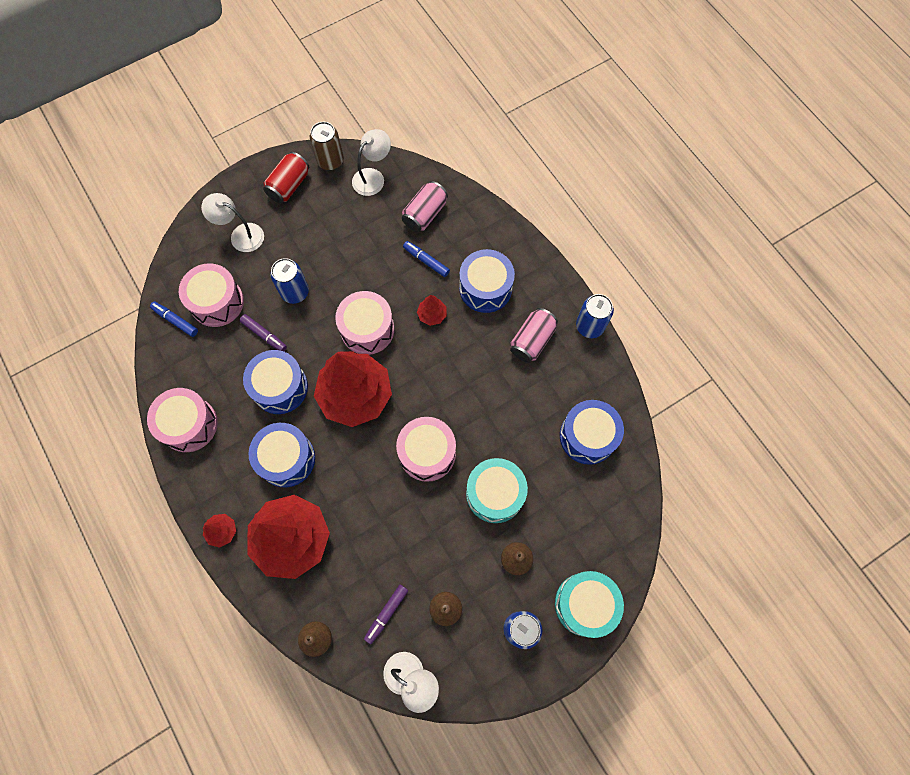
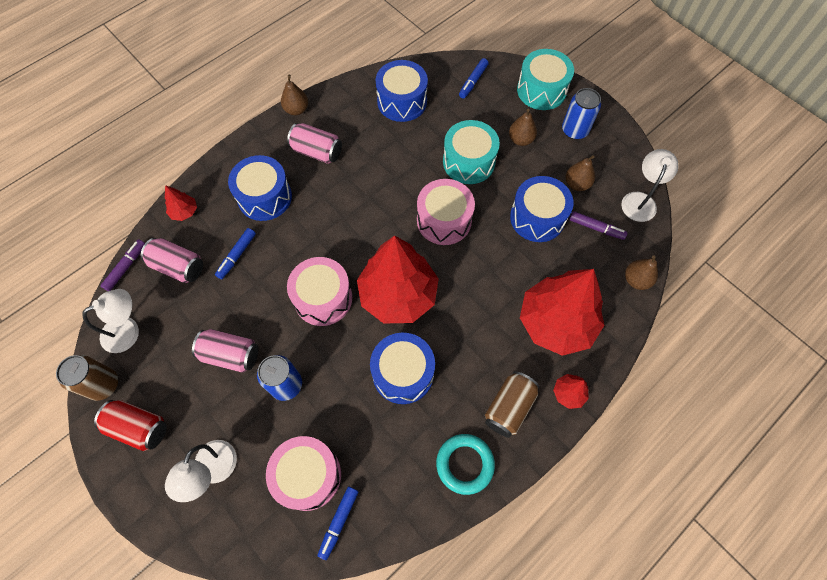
camera: 100 degrees left, 5 degrees down
(189, 424) = (465, 464): pink drum -> turquoise ring
(225, 473) = (509, 407): none -> brown can
(264, 335) = (344, 406): purple marker -> purple marker (126, 267)
(286, 459) = (479, 347): blue drum -> blue drum (537, 218)
(332, 252) = (230, 355): none -> pink can
(373, 177) = (128, 330): white lamp -> white lamp turned 120 degrees clockwise
(432, 315) = (299, 240): red tree -> red tree (184, 212)
(589, 326) = (296, 110): blue can -> brown pear
(607, 523) = (473, 82): none -> blue marker

